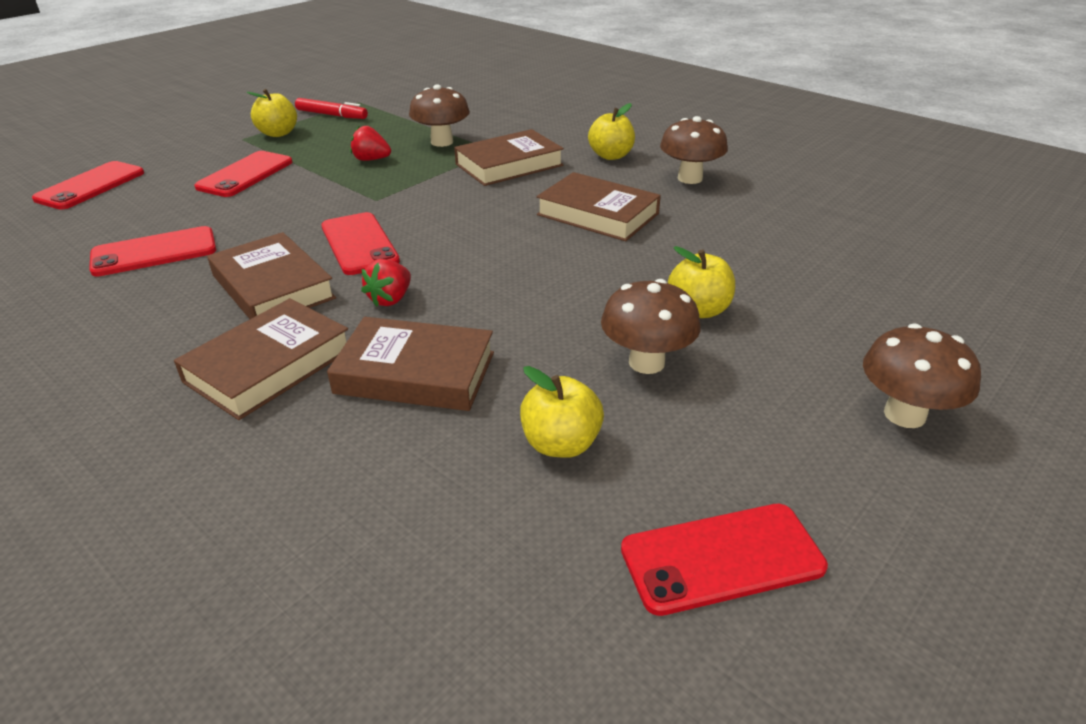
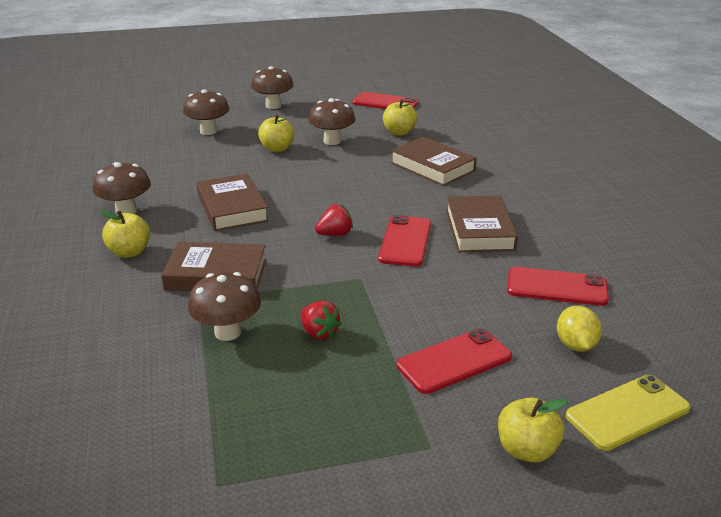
camera: 145 degrees left, 5 degrees down
(91, 186) = (627, 412): red phone -> yellow phone
(133, 212) = (575, 345): none -> yellow lemon
(269, 365) = (499, 190): brown book -> none
(278, 133) = (380, 438): yellow apple -> yellow apple (526, 450)
(332, 115) = (284, 457): red marker -> none
(390, 299) = (416, 200): red strawberry -> red strawberry (335, 234)
(854, 301) = (208, 131): none -> brown mushroom

